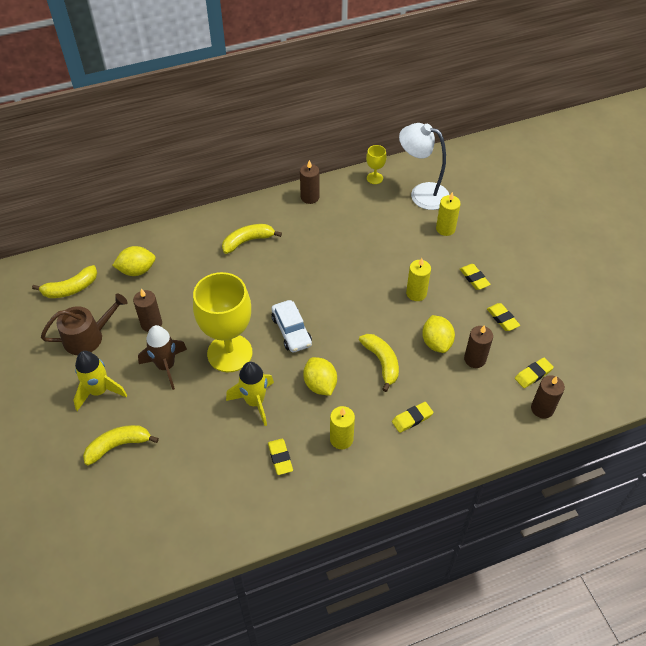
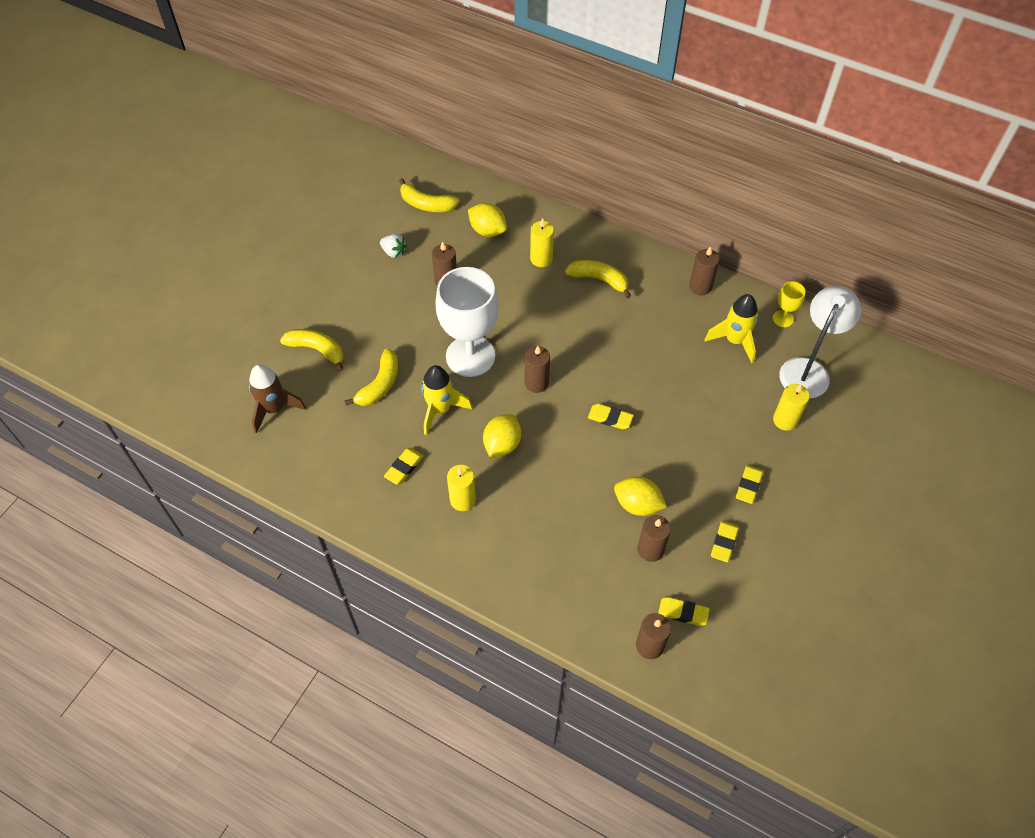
camera: 50 degrees right, 5 degrees up
(88, 337) = (394, 252): brown watering can -> white strawberry
(99, 391) = (352, 299): yellow rocket -> yellow rocket (734, 340)
(166, 366) = (415, 324): brown rocket -> brown rocket (274, 409)
(229, 353) = (470, 356): yellow goblet -> white goblet
(291, 331) = (536, 383): white car -> brown candle
(381, 362) = (571, 475): yellow banana -> yellow banana (380, 384)
(412, 418) = (534, 540): yellow eraser -> yellow eraser (610, 418)
(416, 293) = (678, 449): yellow candle -> yellow candle (541, 259)
(421, 193) = (808, 370): white lamp -> white lamp turned 45 degrees clockwise
(436, 343) = (637, 504): yellow lemon -> yellow lemon turned 75 degrees clockwise

